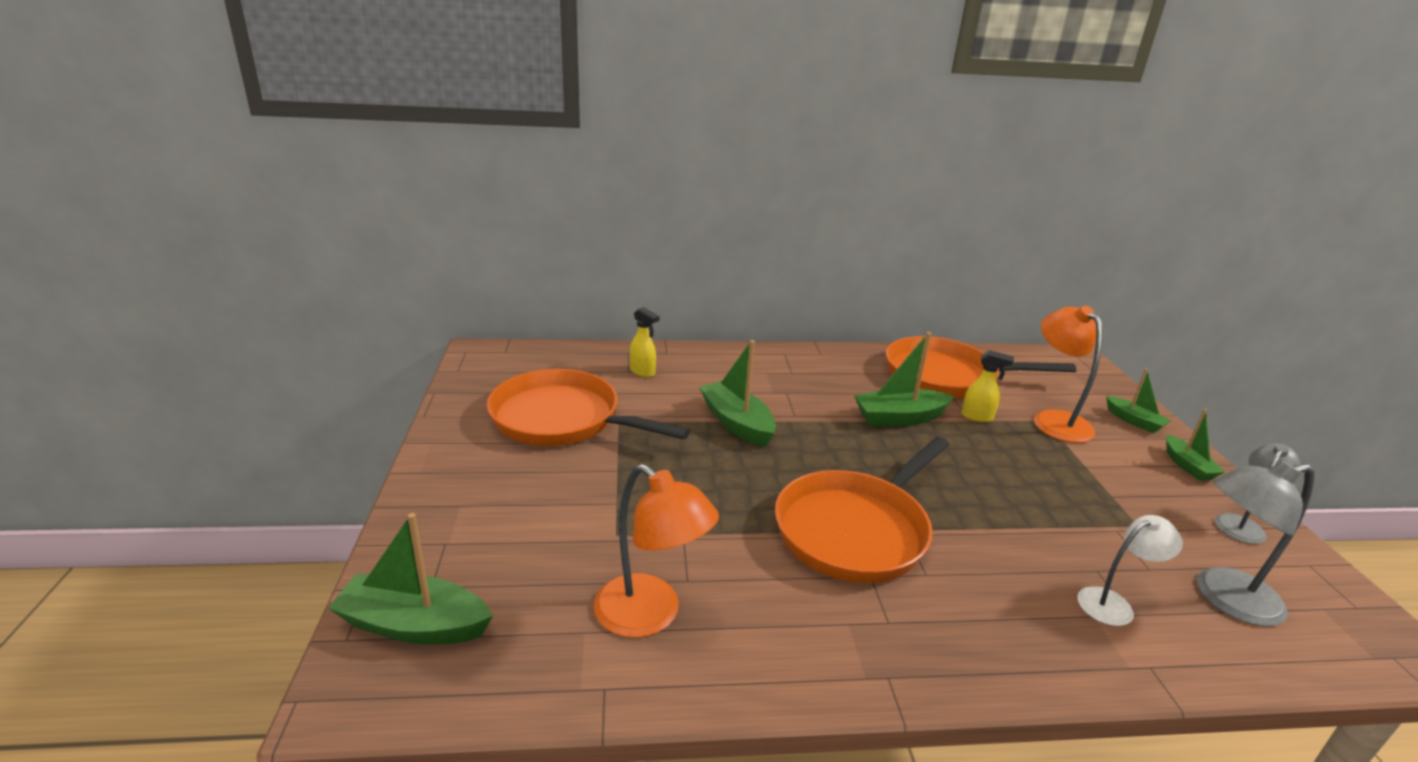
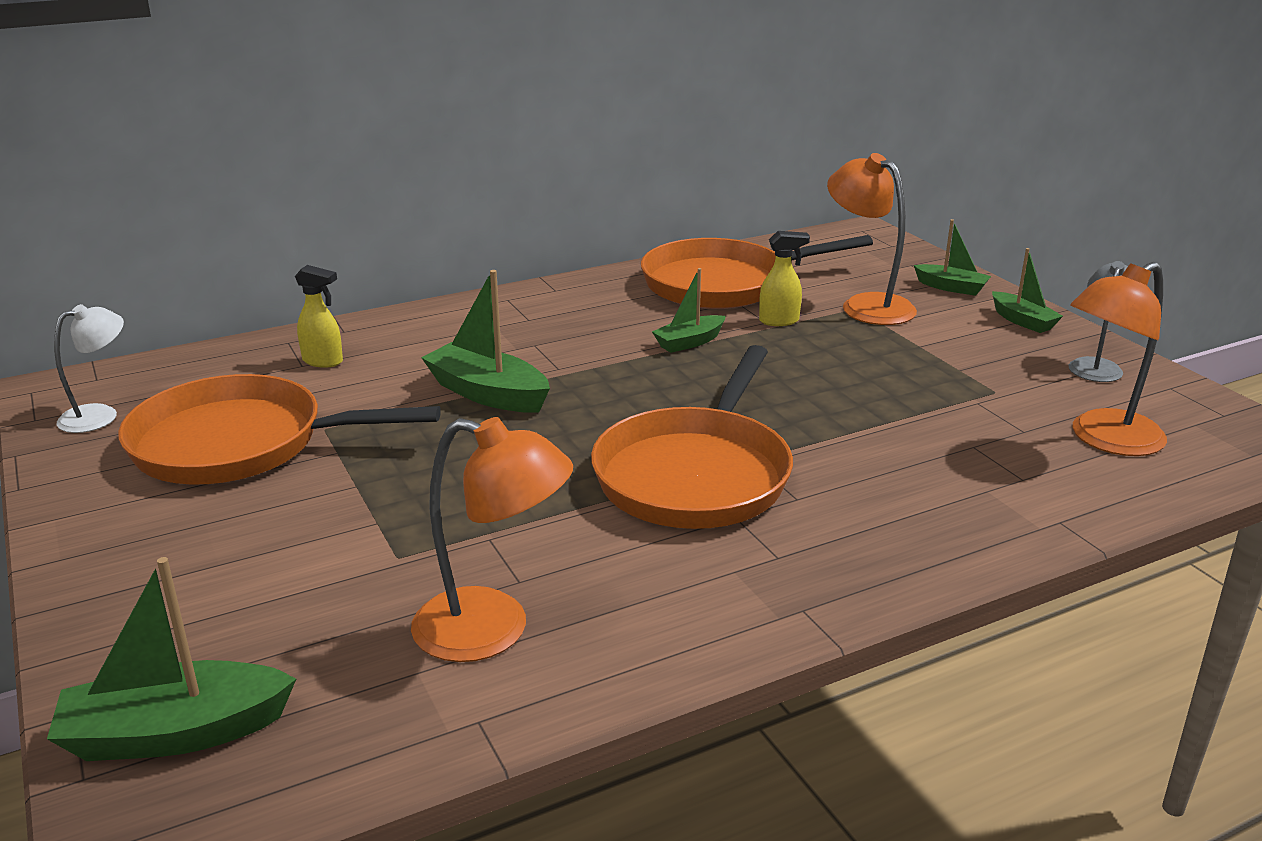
camera: 20 degrees left, 0 degrees up
(899, 418) = (689, 342): green boat -> green boat, size x0.62
(1113, 604) = (1002, 473): white lamp -> white lamp (100, 415)
(1224, 599) = (1105, 440): grey lamp -> orange lamp

